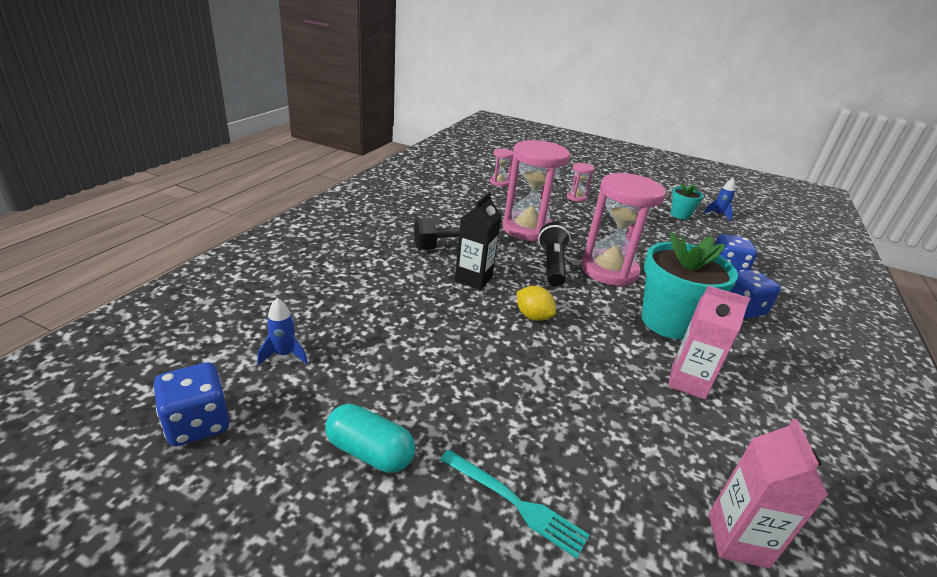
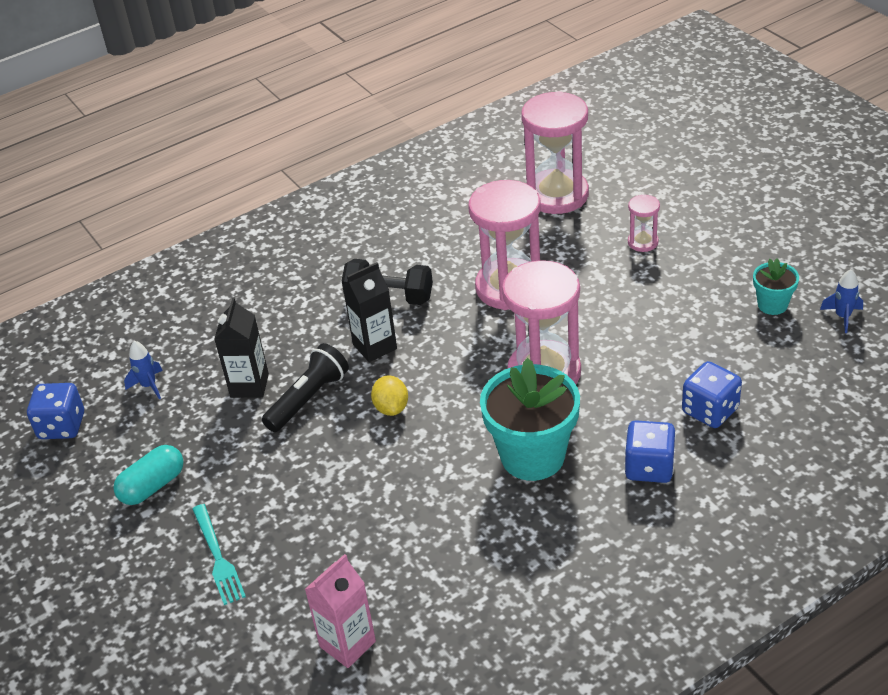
camera: 40 degrees right, 10 degrees up
(370, 452) = (153, 486): turquoise capsule -> turquoise capsule turned 75 degrees clockwise
(393, 329) = (249, 385): none -> black carton
(499, 182) = (557, 195): pink hourglass -> pink hourglass, size x2.18
(552, 265) = (482, 348): black flashlight -> black flashlight (308, 399)
(688, 382) = (468, 522): pink carton -> none

